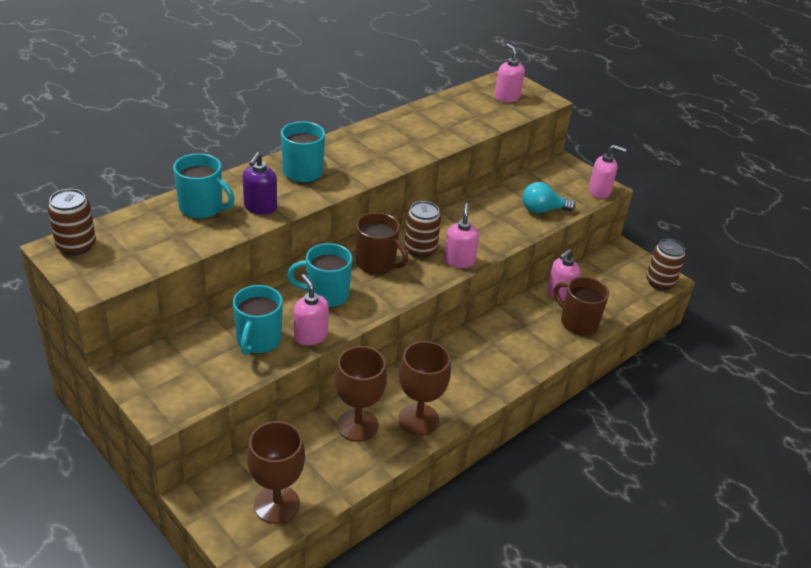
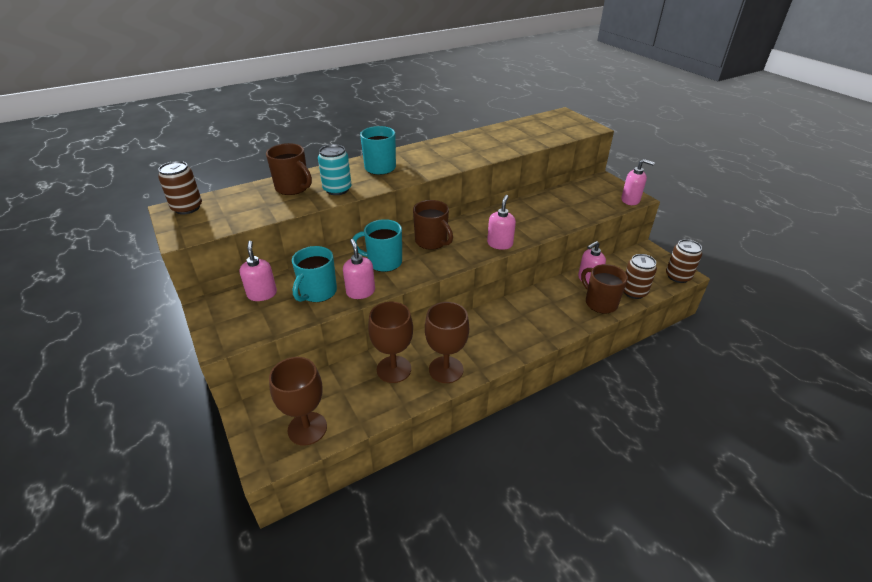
camera: 15 degrees right, 0 degrees up
(202, 208) = (293, 188): turquoise mug -> brown mug
(260, 207) = (337, 189): purple soap dispenser -> turquoise can
(420, 249) = (470, 234): brown can -> brown can (633, 292)
(507, 97) = (559, 125): pink soap dispenser -> pink soap dispenser (262, 294)
(542, 210) = (579, 211): turquoise light bulb -> none

